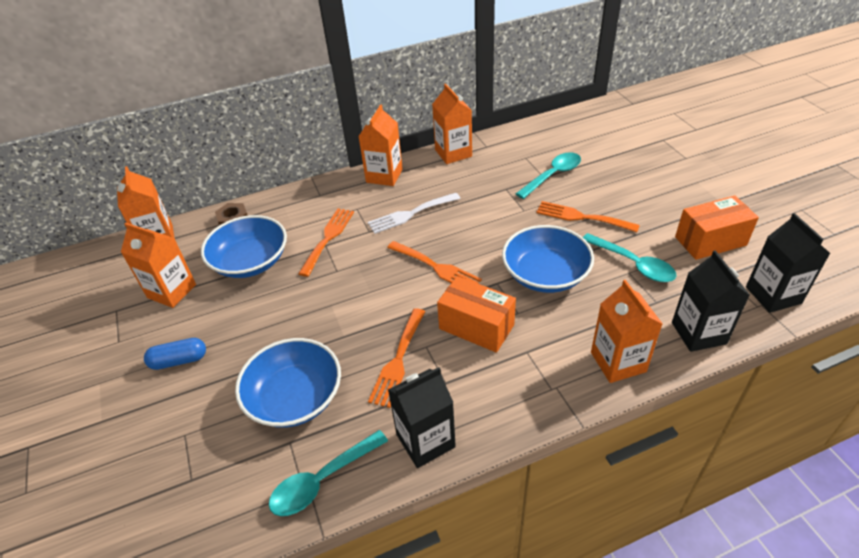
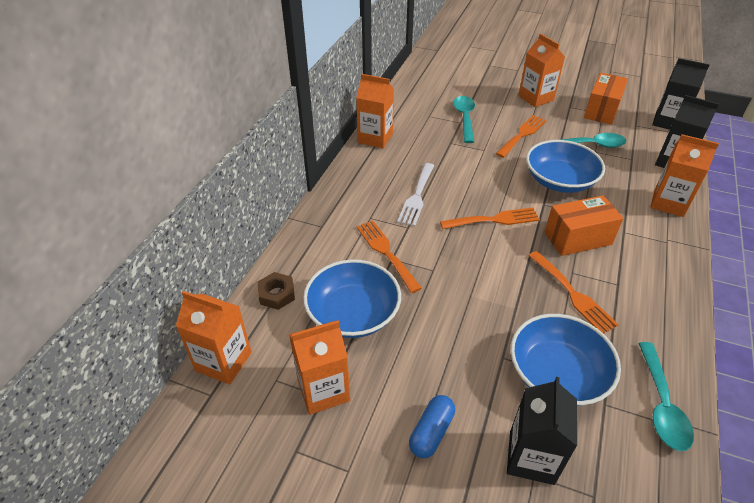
camera: 50 degrees left, 0 degrees up
(384, 176) = (350, 182): orange carton -> orange carton (536, 98)
(425, 441) = (666, 326): black carton -> black carton (531, 457)
(581, 217) = (522, 134): orange fork -> orange fork turned 150 degrees clockwise

